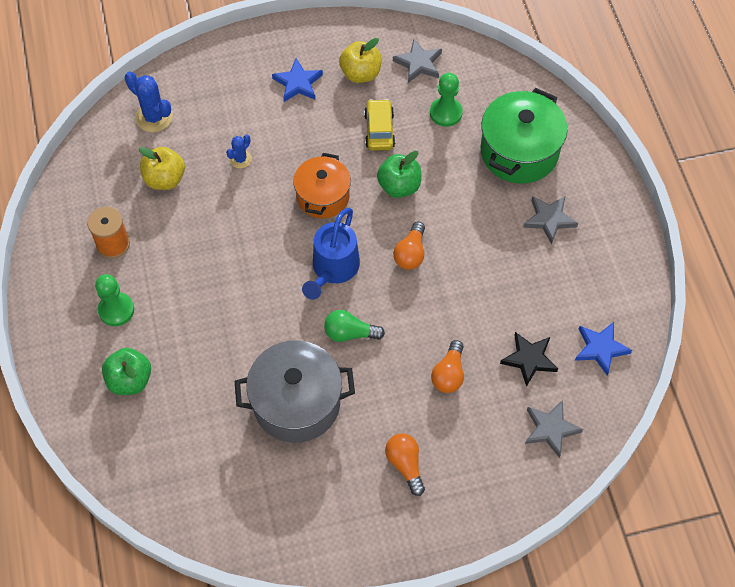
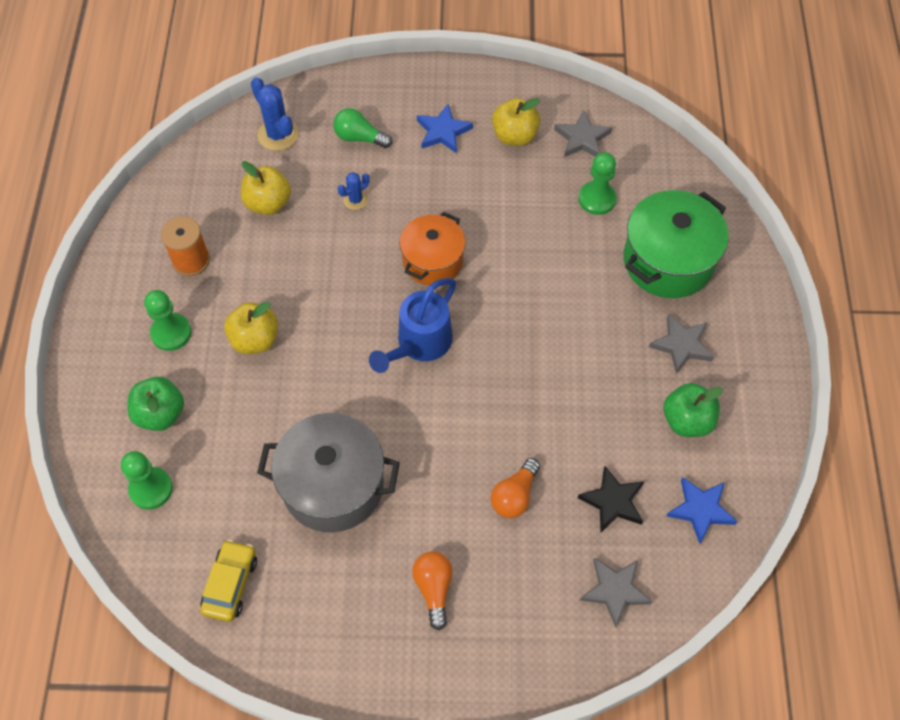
camera: 15 degrees right, 0 degrees up
(143, 444) = (151, 489): none -> green pawn
(191, 298) = (255, 339): none -> yellow apple
(350, 333) = (416, 420): green light bulb -> green light bulb (359, 138)
(379, 130) = (517, 202): yellow car -> yellow car (230, 584)
(399, 186) = (521, 268): green apple -> green apple (687, 420)
(410, 253) = (511, 347): orange light bulb -> none

